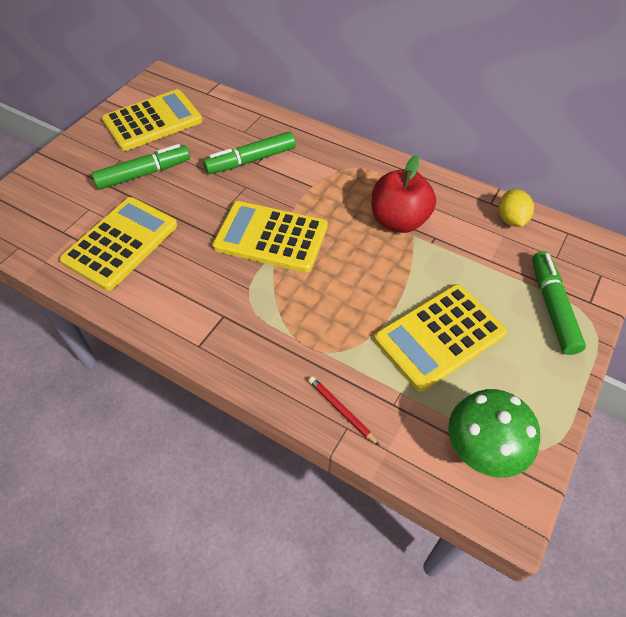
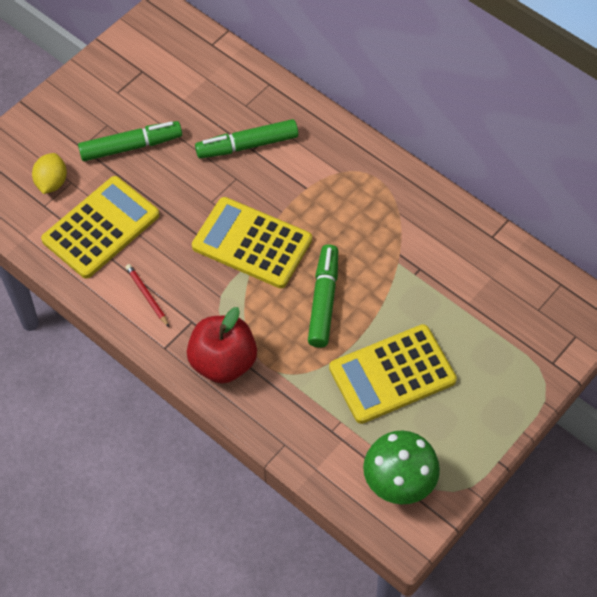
camera: 10 degrees right, 5 degrees up
(153, 121) = (147, 76): yellow calculator -> none
(341, 410) = (283, 428): red pencil -> red pencil (147, 295)
(399, 220) = (388, 243): red apple -> red apple (223, 362)
(511, 219) = (506, 260): yellow lemon -> yellow lemon (52, 182)
(552, 307) = (512, 363): green marker -> green marker (323, 301)

